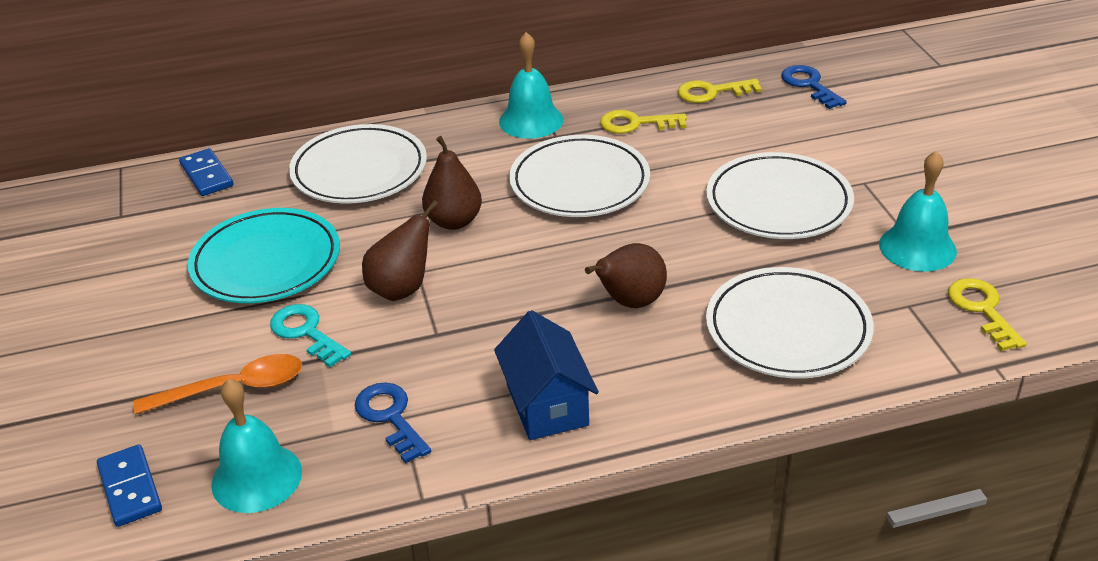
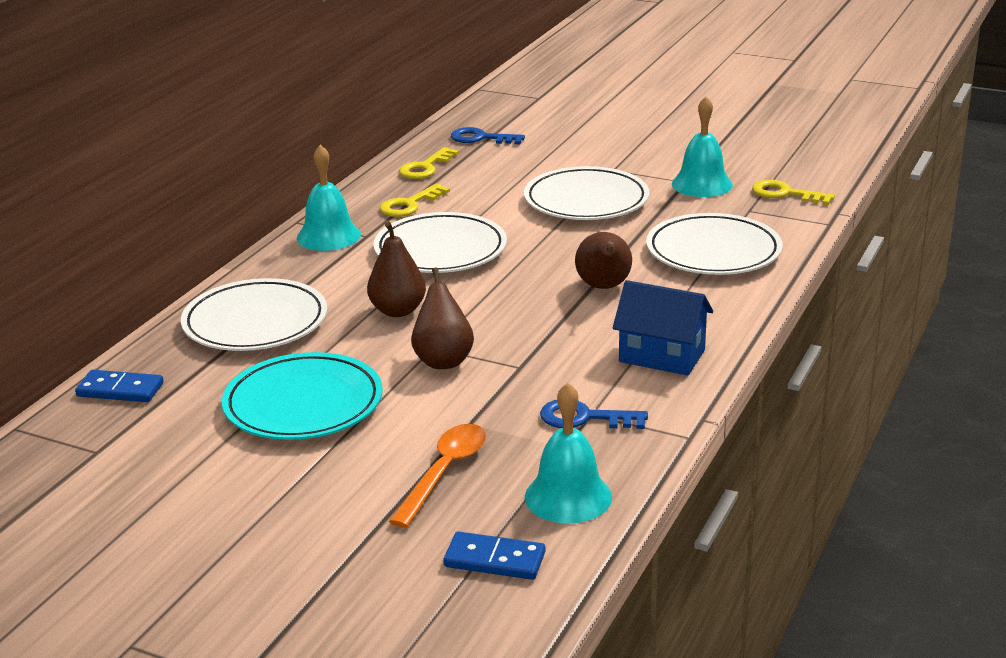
camera: 50 degrees left, 10 degrees down
(306, 333) = (428, 418): turquoise key -> none

